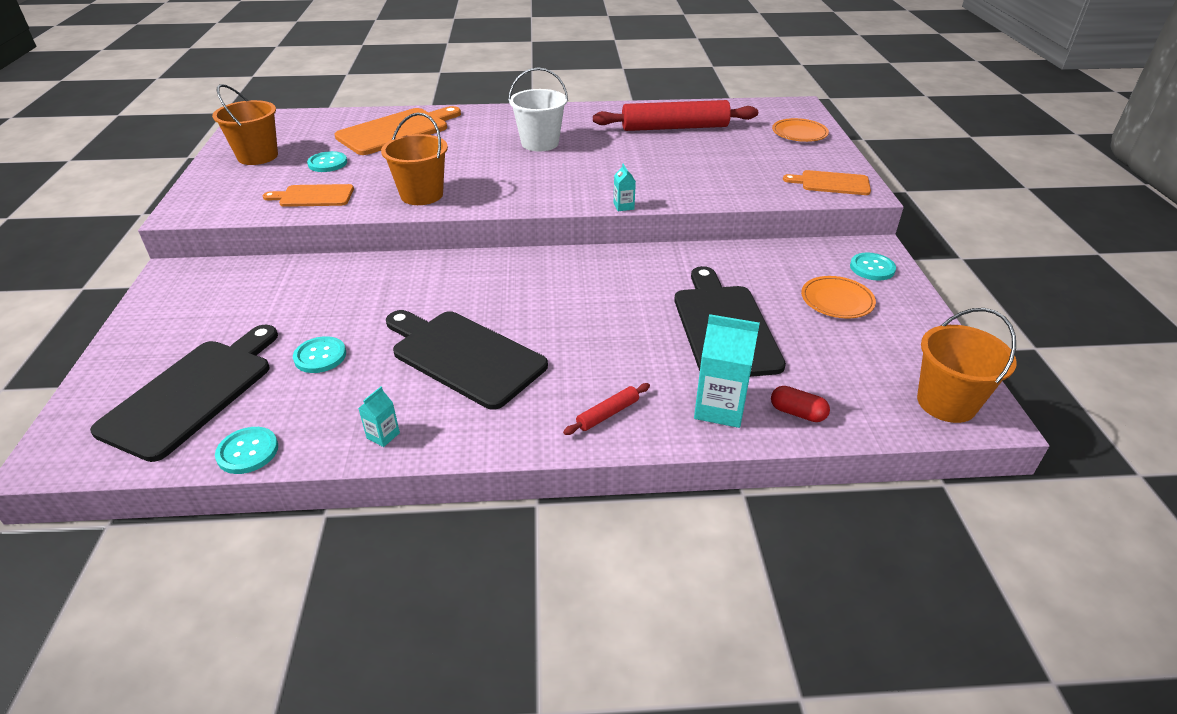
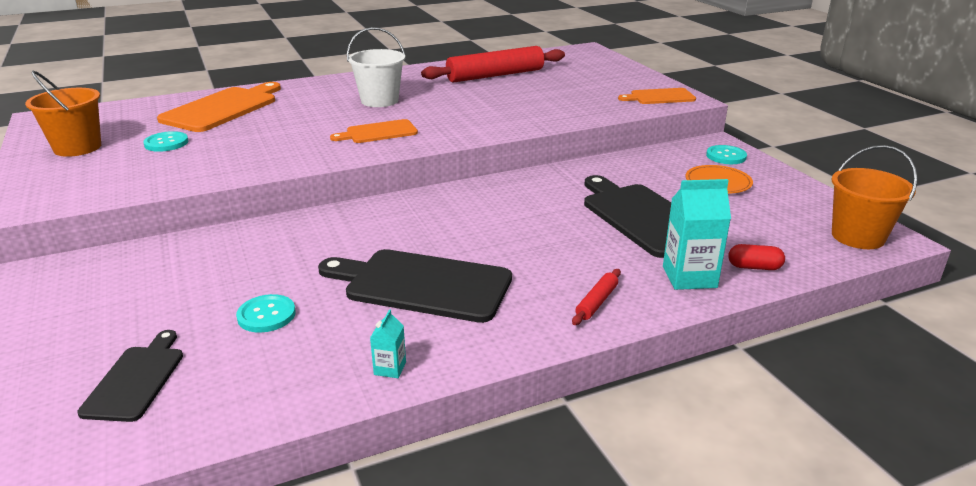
camera: 20 degrees left, 10 degrees down
(192, 393) = (136, 379): black cutting board -> black cutting board, size x0.57
(247, 452) = (246, 418): turquoise button -> none
(313, 196) = (172, 172): orange cutting board -> orange cutting board (378, 132)
(421, 195) = (292, 154): orange bucket -> none
(623, 206) = (499, 136): turquoise carton -> none
(799, 133) = (604, 67): orange plate -> none

